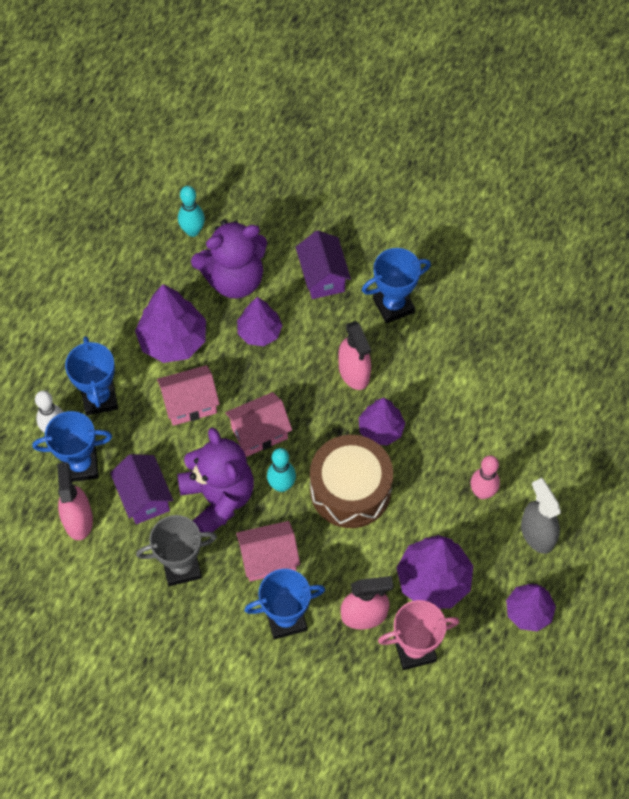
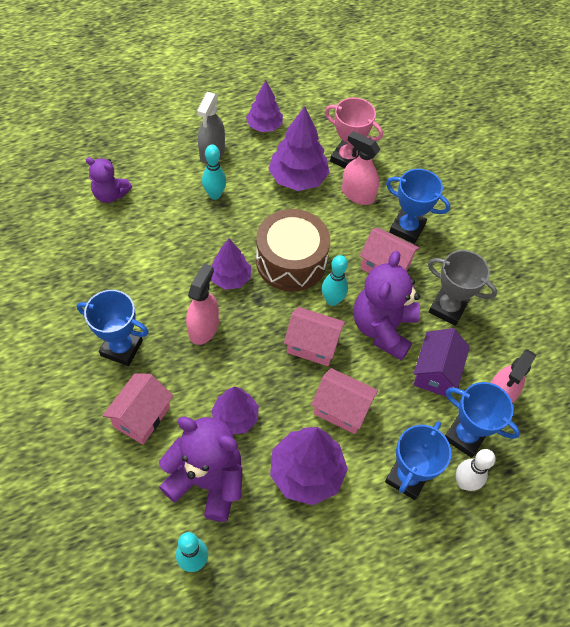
camera: 140 degrees left, 5 degrees down
(322, 277) = (142, 417): purple house -> pink house
(482, 492) = (215, 195): pink bowling pin -> turquoise bowling pin
(562, 410) = (110, 194): none -> purple teddy bear

